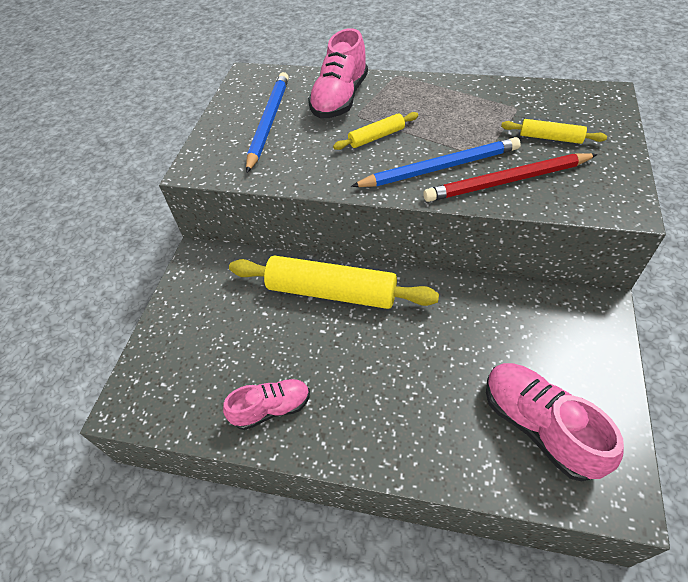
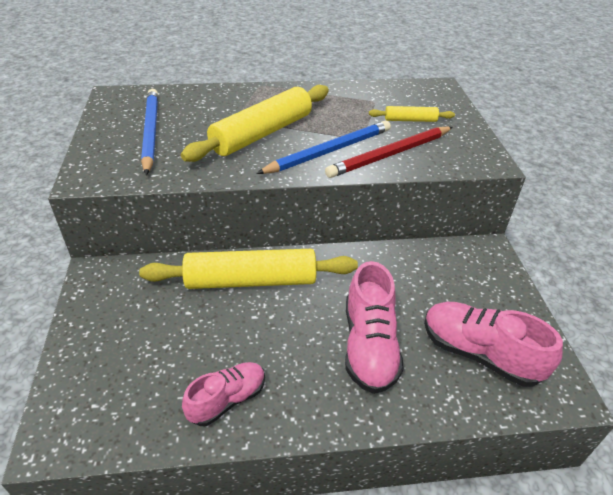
camera: 25 degrees left, 10 degrees down
(340, 99) = (215, 107): pink shoe -> pink shoe (369, 345)
(376, 137) = (262, 133): yellow rolling pin -> yellow rolling pin, size x2.10

